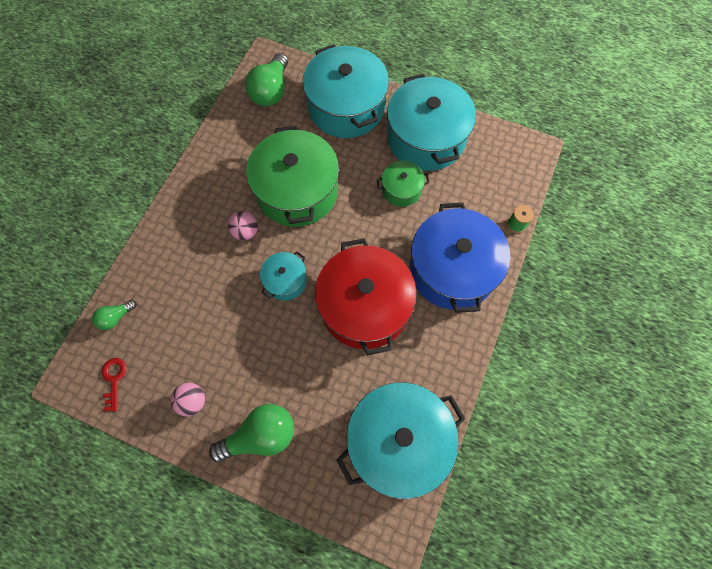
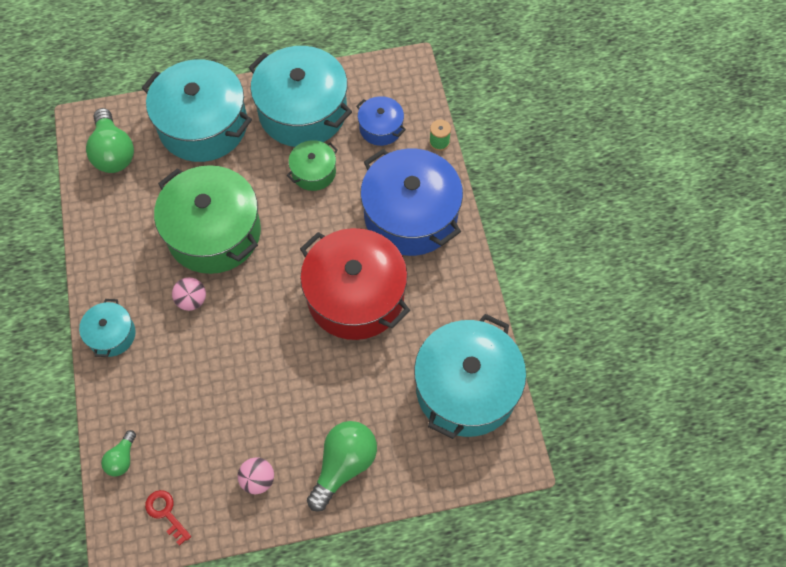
camera: 35 degrees left, 5 degrees down
(285, 281) = (265, 320): turquoise pot -> turquoise pot (111, 335)
(477, 186) = (381, 128): none -> blue pot

